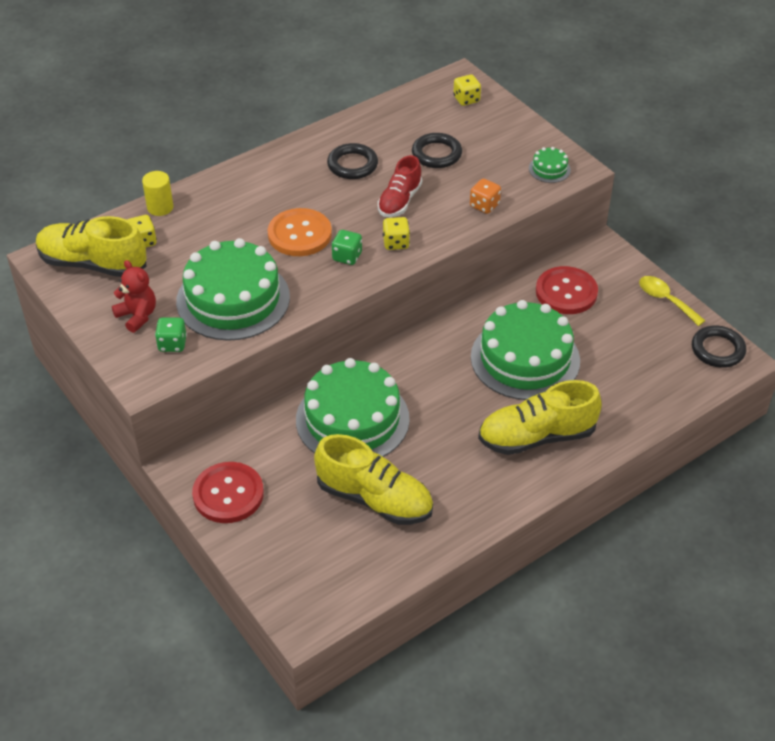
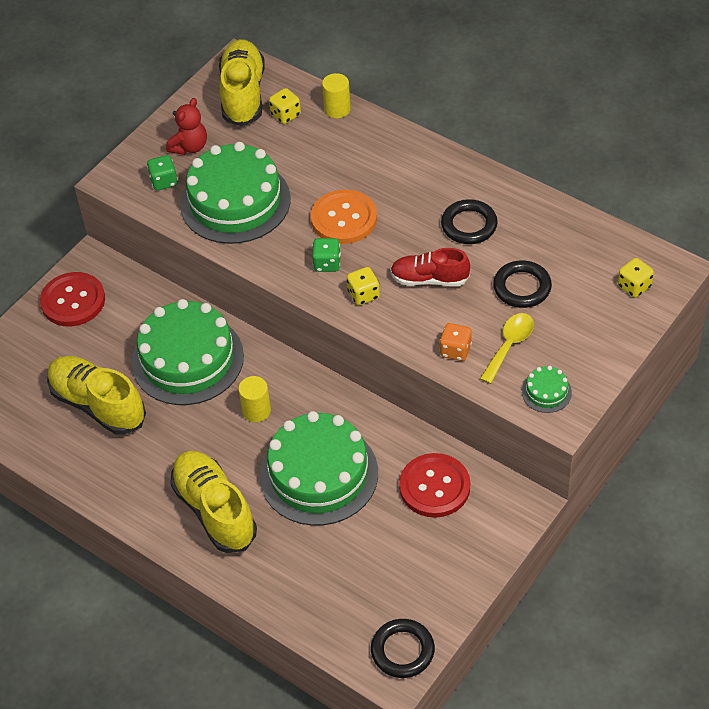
camera: 75 degrees right, 5 degrees up
(374, 499) = (98, 404): yellow shoe -> yellow shoe turned 120 degrees clockwise
(437, 384) = (256, 411): none -> yellow cylinder
(665, 300) = (463, 584): yellow spoon -> yellow spoon (509, 345)

